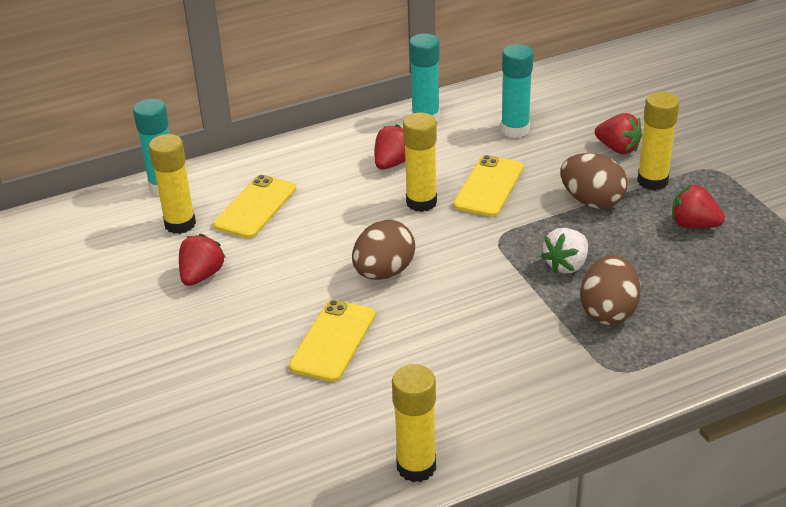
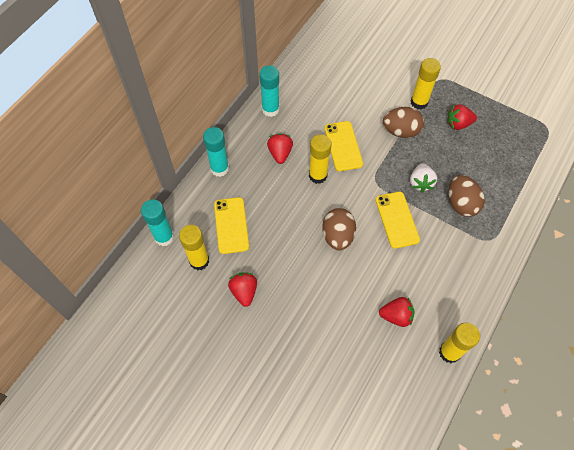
camera: 35 degrees left, 25 degrees up
(333, 341) = (349, 297): yellow phone -> yellow phone (397, 219)
(515, 130) = (325, 96): turquoise glue stick -> turquoise glue stick (219, 168)
(618, 149) = (386, 86): red strawberry -> red strawberry (396, 316)

